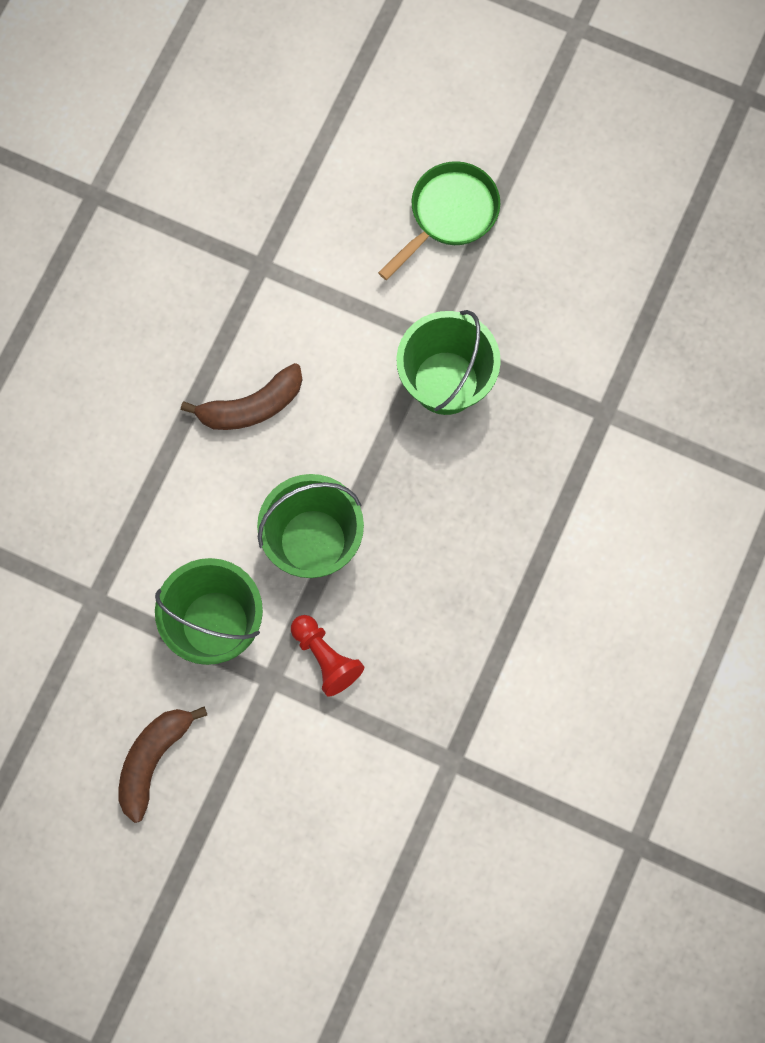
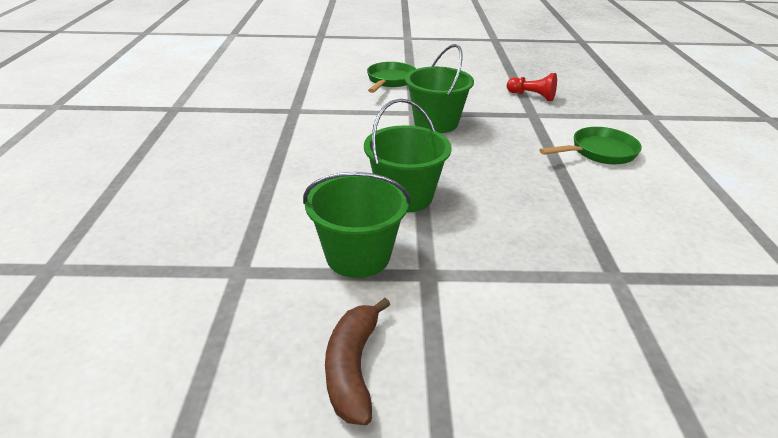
camera: 25 degrees left, 40 degrees down
(251, 406) = (320, 154): brown banana -> none
(325, 658) = (462, 249): red pawn -> red pawn (532, 96)
(620, 547) = (599, 152): none -> green pan

